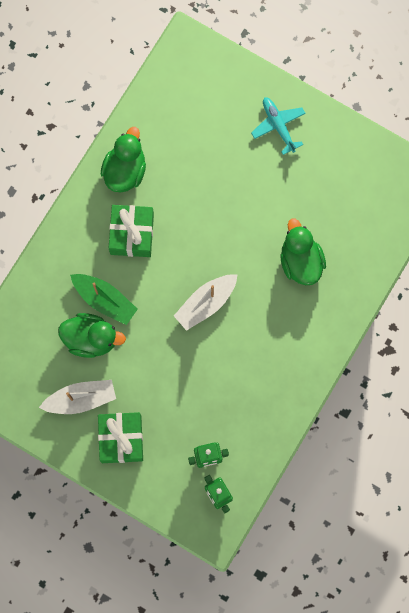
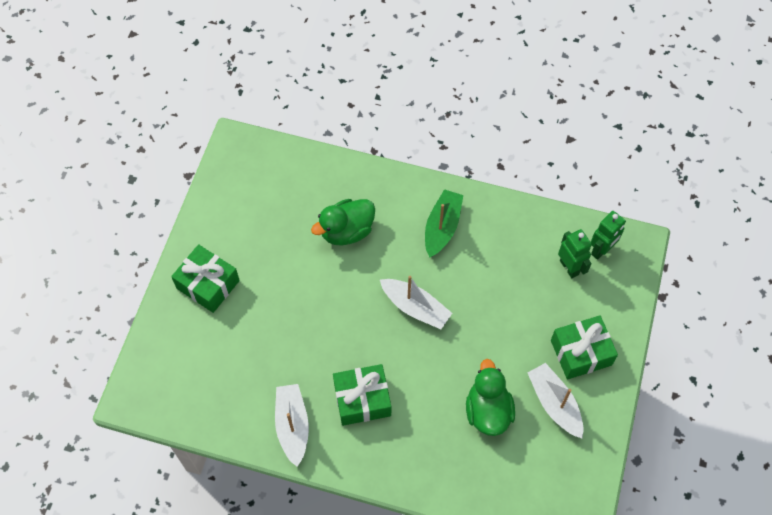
camera: 105 degrees left, 15 degrees down
(104, 300) = (442, 408): green boat -> green boat (442, 227)
(125, 170) = (292, 426): green duck -> white boat
(278, 126) = (208, 284): turquoise plane -> green gift

